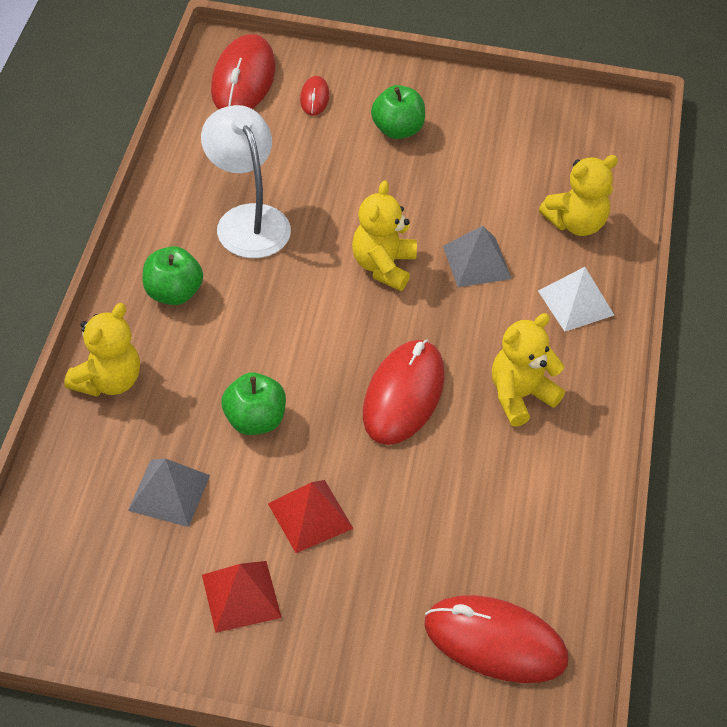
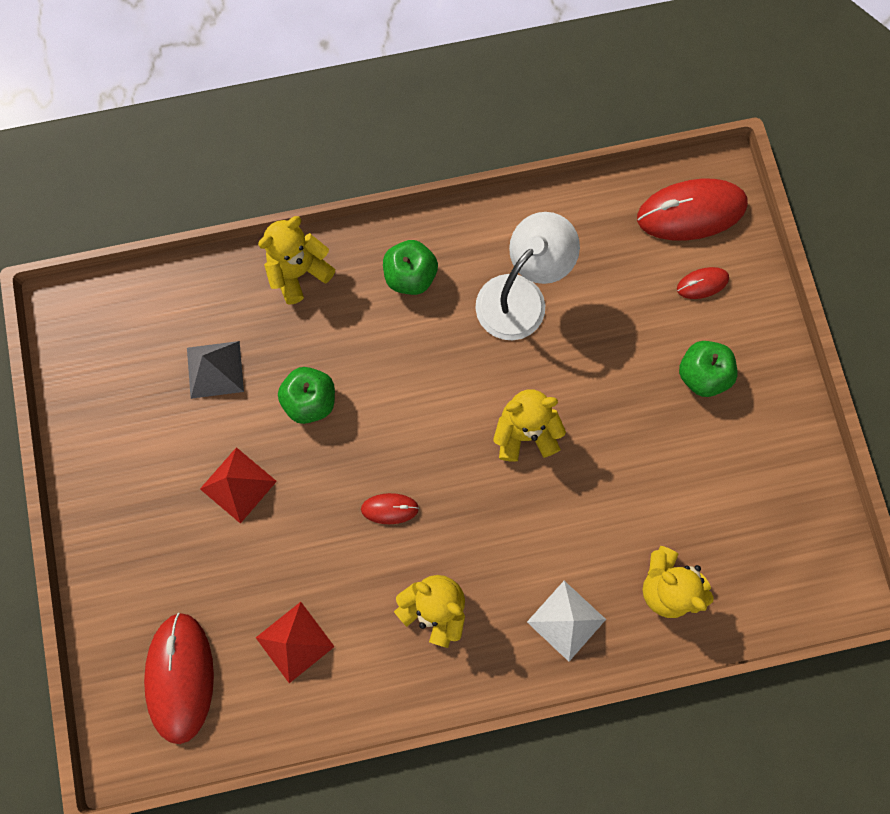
camera: 70 degrees right, 25 degrees up
(108, 381) = (299, 272): yellow teddy bear -> yellow teddy bear turned 135 degrees clockwise
(241, 596) = (146, 465): red pyramid -> red pyramid (295, 641)
(403, 395) = (389, 509): red mouse -> red mouse, size x0.48
(477, 262) = (571, 512): grey pyramid -> none

